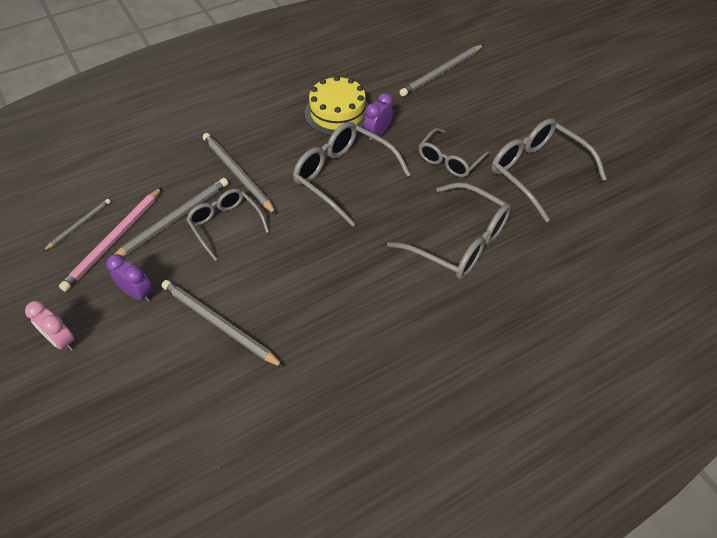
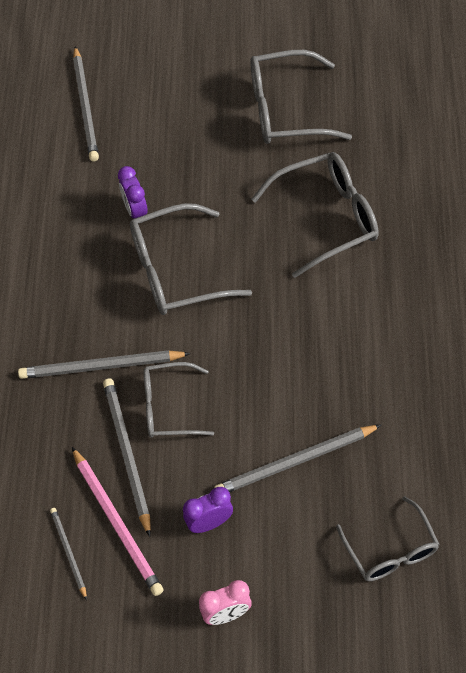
camera: 55 degrees left, 5 degrees up
(337, 113) = (75, 231): yellow cake -> none
(449, 160) = (219, 170): grey glasses -> grey glasses (391, 551)

